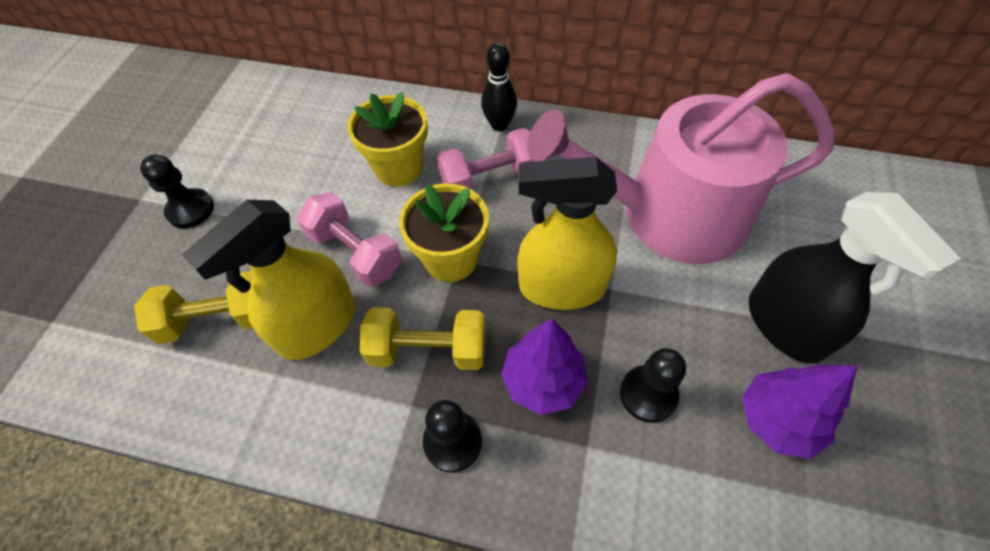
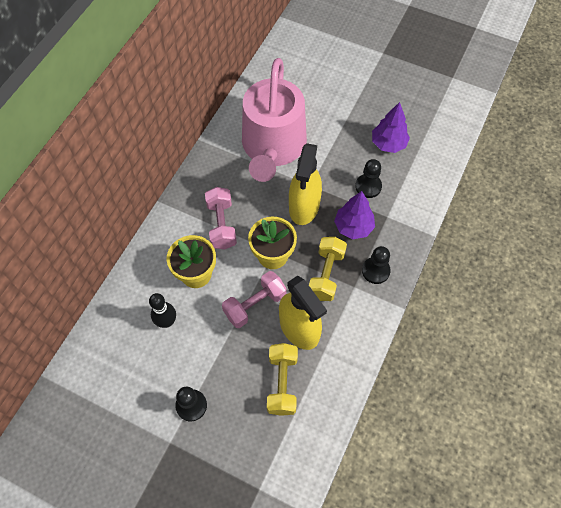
camera: 80 degrees left, 5 degrees up
(499, 125) = (179, 211): black bowling pin -> black bowling pin (166, 321)
(785, 325) = (346, 123): black spray bottle -> none

